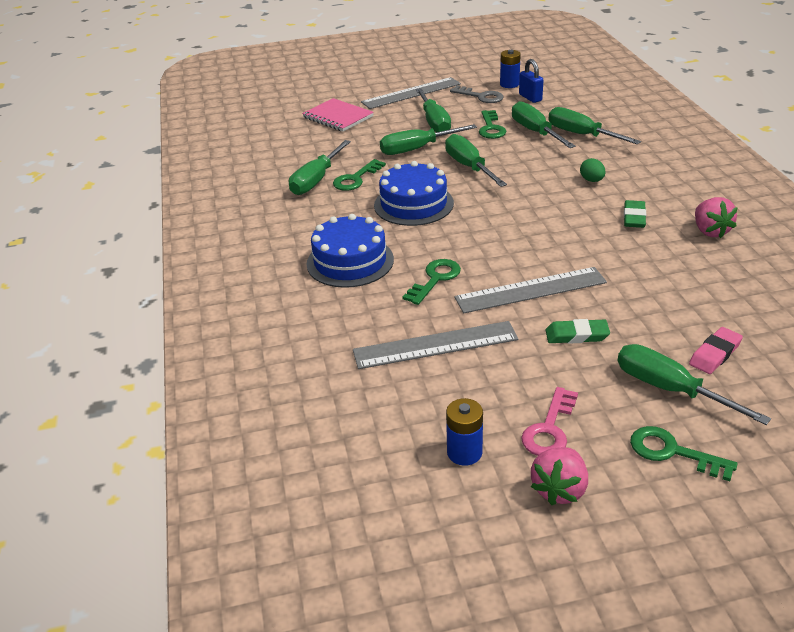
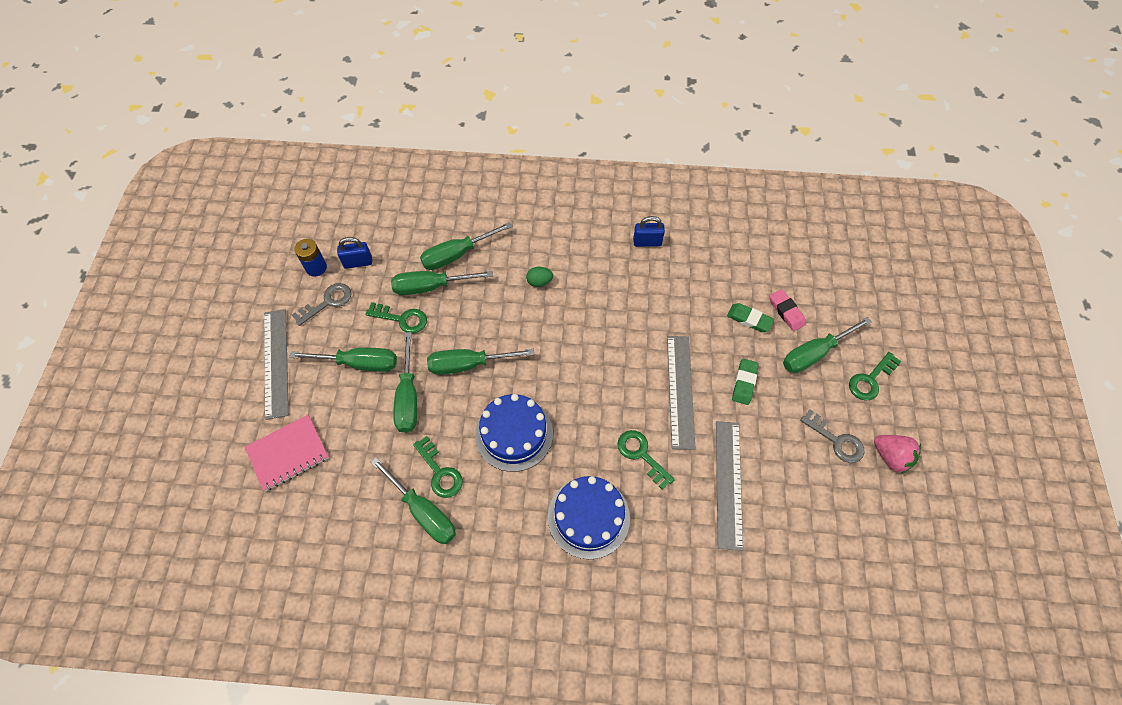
camera: 75 degrees left, 25 degrees up
(464, 452) = (848, 502): blue battery -> none
(549, 428) = (836, 440): pink key -> grey key
(634, 217) = (608, 279): green eraser -> green eraser (749, 319)
(710, 231) = (647, 242): pink strawberry -> blue padlock

